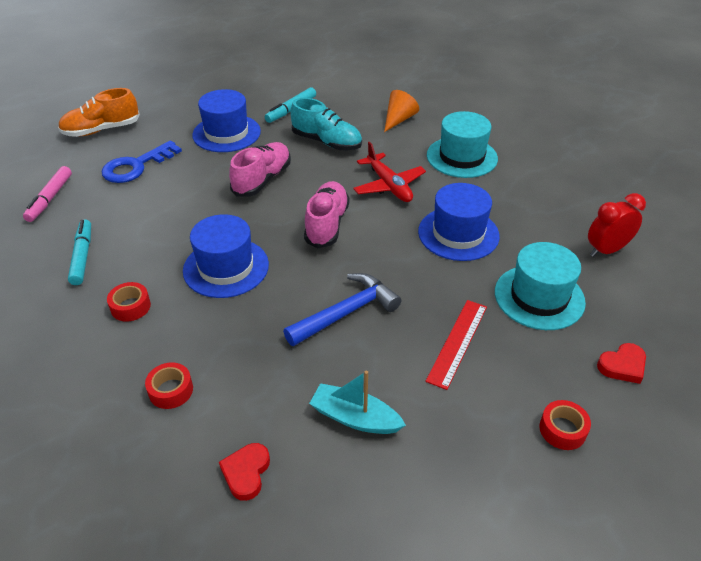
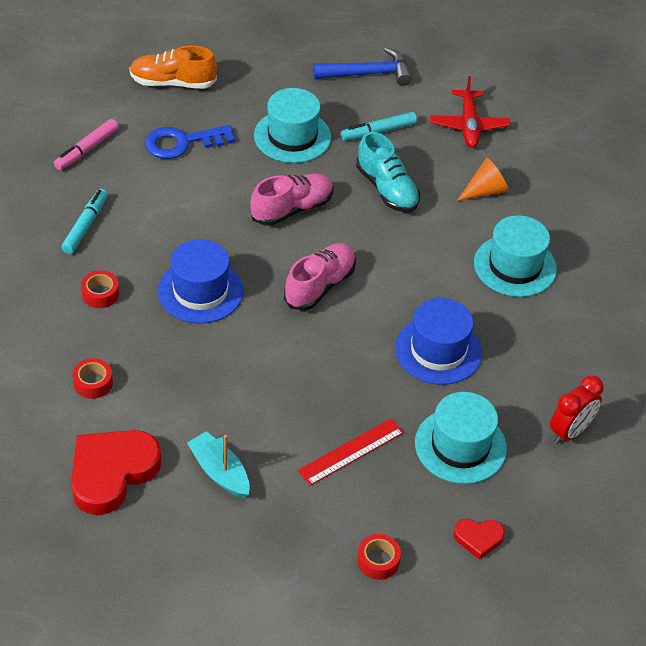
camera: 25 degrees right, 5 degrees up
(226, 133) = (292, 136): blue hat -> turquoise hat
(246, 473) = (112, 473): red heart -> red heart, size x2.06
(346, 313) = (275, 381): blue hammer -> blue hammer (368, 74)
(389, 186) = (412, 268): red plane -> red plane (469, 126)
(606, 250) = (570, 431): red clock -> red clock turned 135 degrees clockwise

